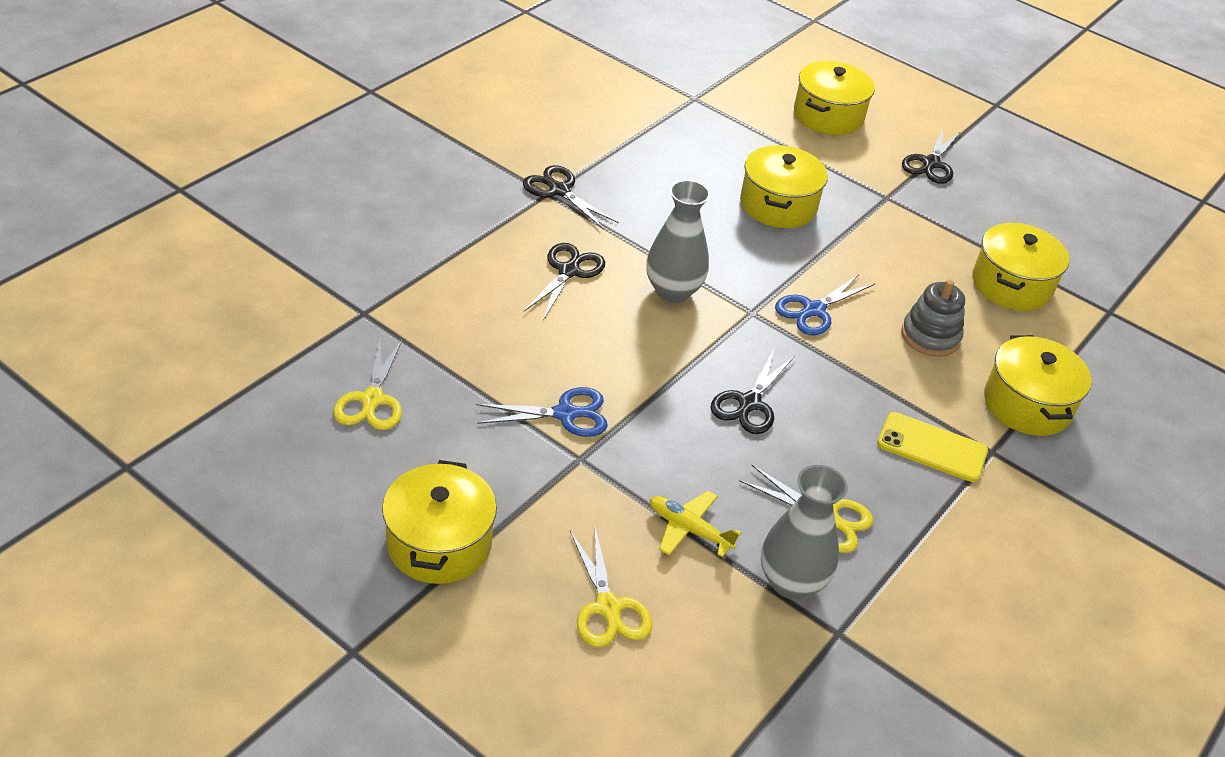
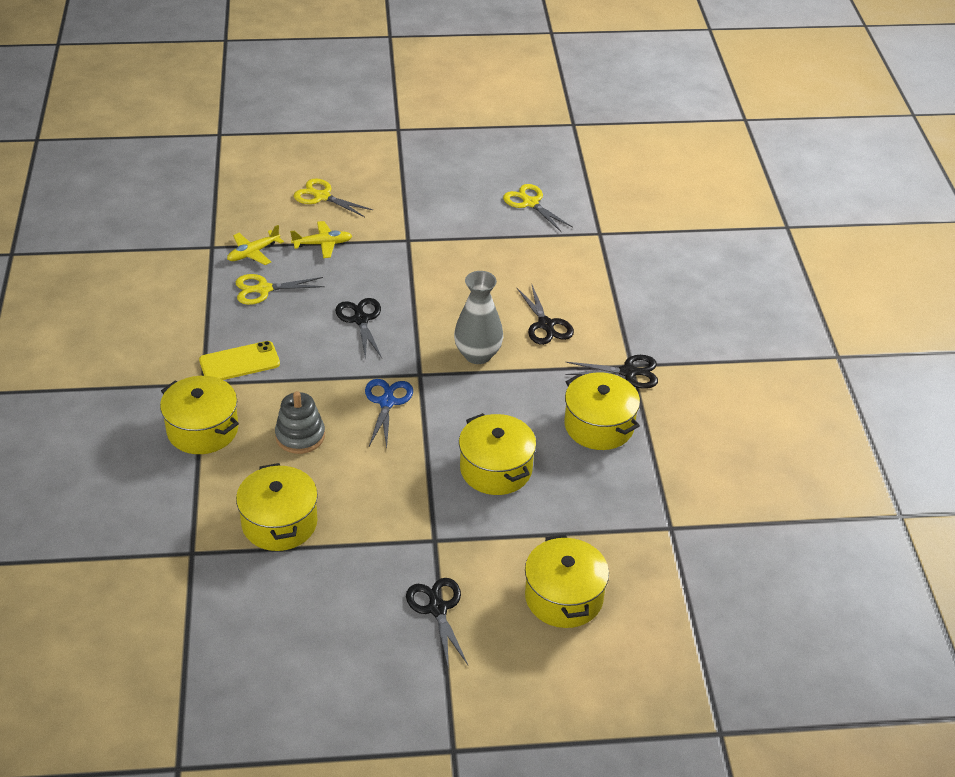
camera: 140 degrees right, 0 degrees up
(439, 543) = (418, 175): yellow pot -> yellow pot (599, 426)
(565, 414) = (441, 253): blue scissors -> none
(791, 582) = (253, 253): grey vase -> yellow plane

